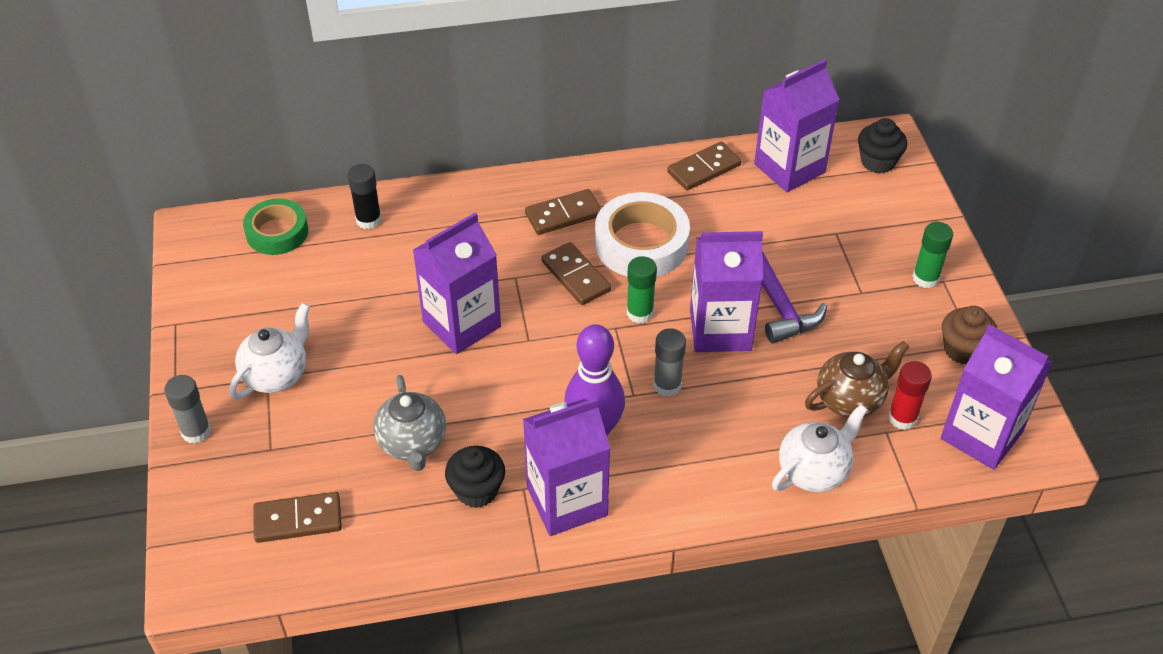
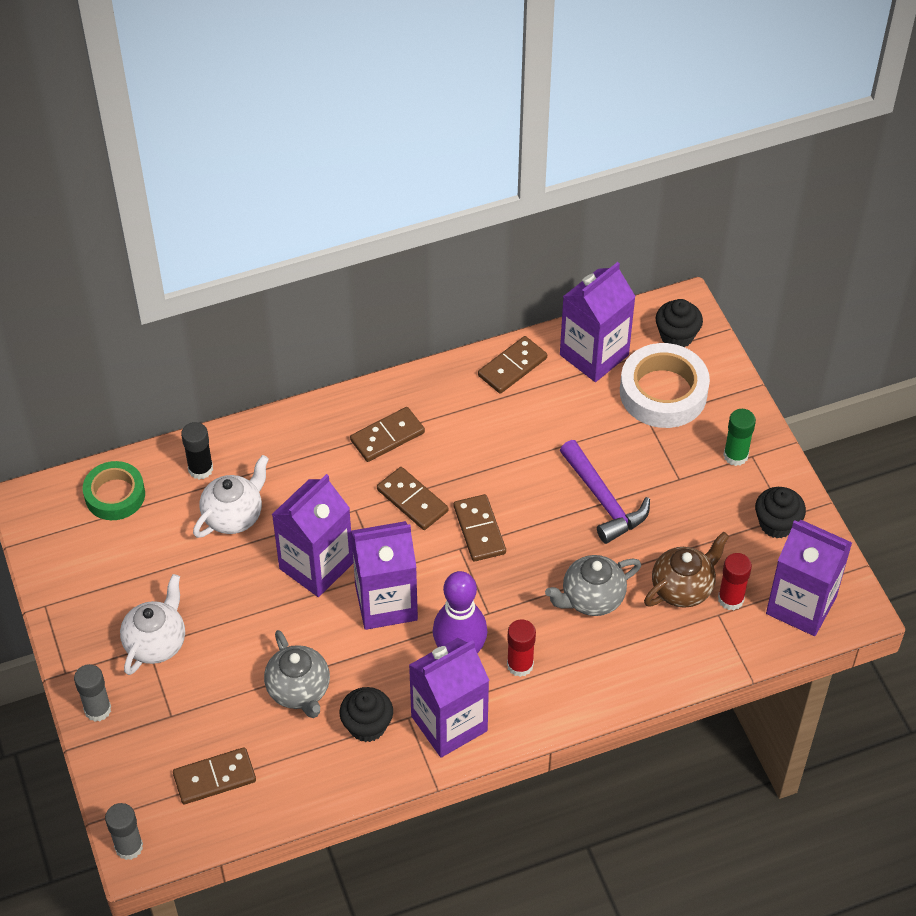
camera: 10 degrees left, 5 degrees up
(640, 313) = (479, 530): green glue stick -> brown domino
(641, 243) = (467, 457): white tape -> white tape (663, 392)
(657, 452) = (520, 665): none -> red glue stick
(667, 385) = (517, 599): grey glue stick -> grey glue stick (129, 847)
(720, 330) = (556, 536): purple carton -> purple carton (386, 602)
(748, 396) = (591, 598): none -> grey teapot
(814, 471) = (660, 661): white teapot -> white teapot (234, 516)
(963, 350) = (777, 524): brown cupcake -> black cupcake

